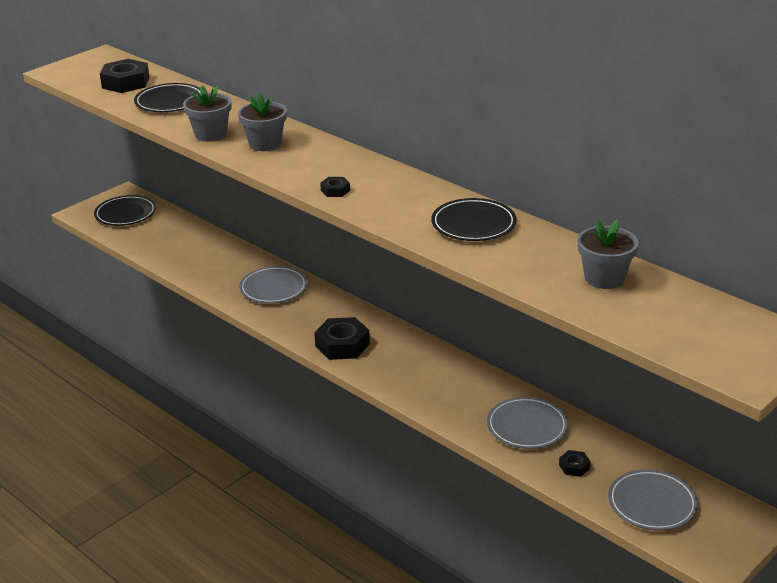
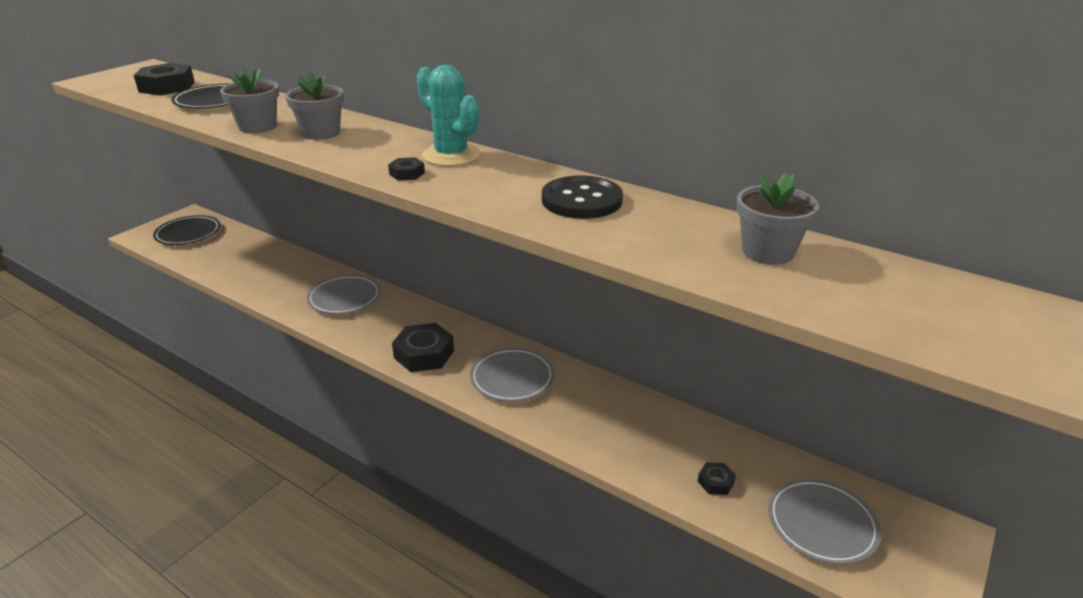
camera: 10 degrees left, 0 degrees up
(374, 174) = (451, 155): none -> turquoise cactus
(473, 224) = (581, 200): black plate -> black button
(527, 426) = (647, 435): grey plate -> grey plate (512, 378)

